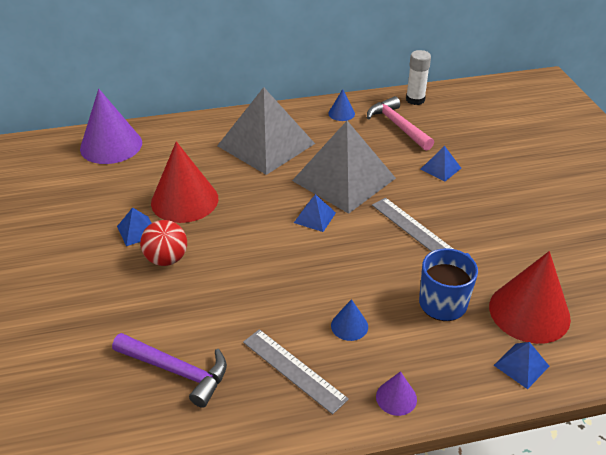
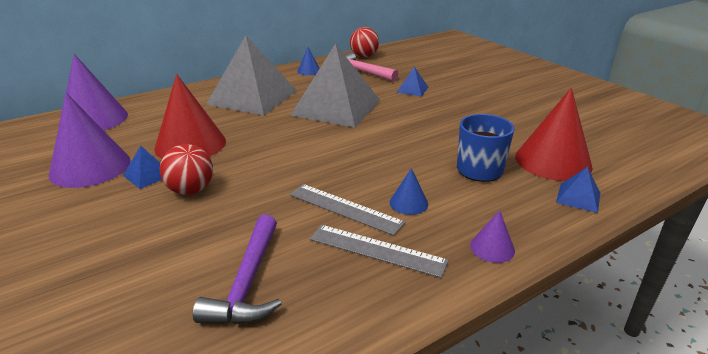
camera: 20 degrees left, 10 degrees down
(93, 209) = (90, 167): none -> purple cone
(177, 371) = (247, 283): purple hammer -> purple hammer turned 90 degrees clockwise
(314, 217) = (326, 135): blue pyramid -> none
(412, 228) = (416, 127): grey ruler -> grey ruler (345, 208)
(415, 100) = (364, 56): white glue stick -> red ball

